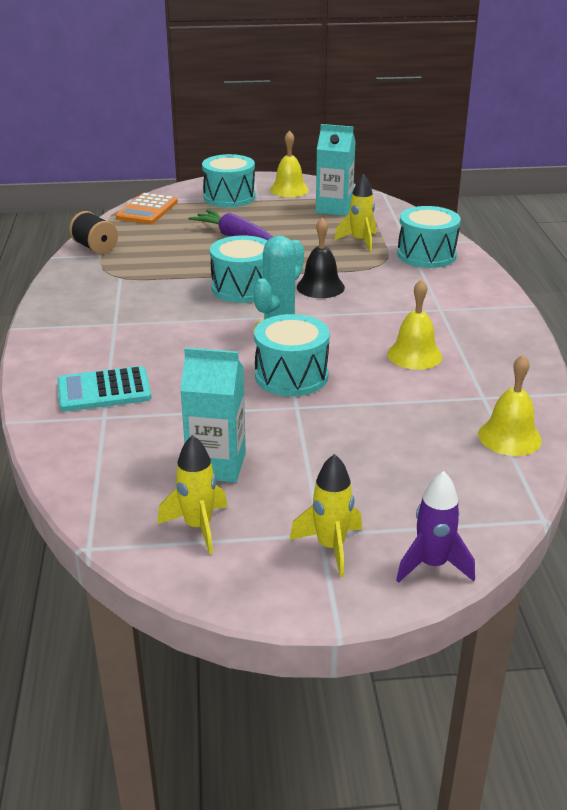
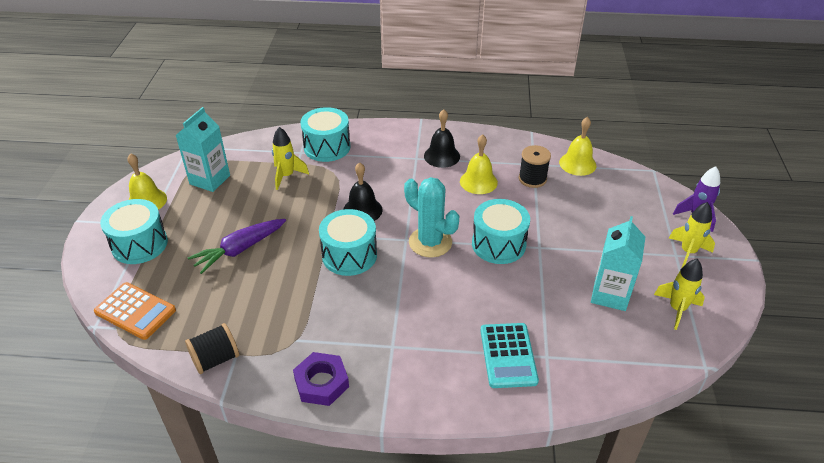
camera: 80 degrees left, 10 degrees up
(68, 294) = (321, 383): none -> purple nut
(445, 397) = (532, 179): none -> black spool
(455, 325) = (442, 156): none -> black bell

